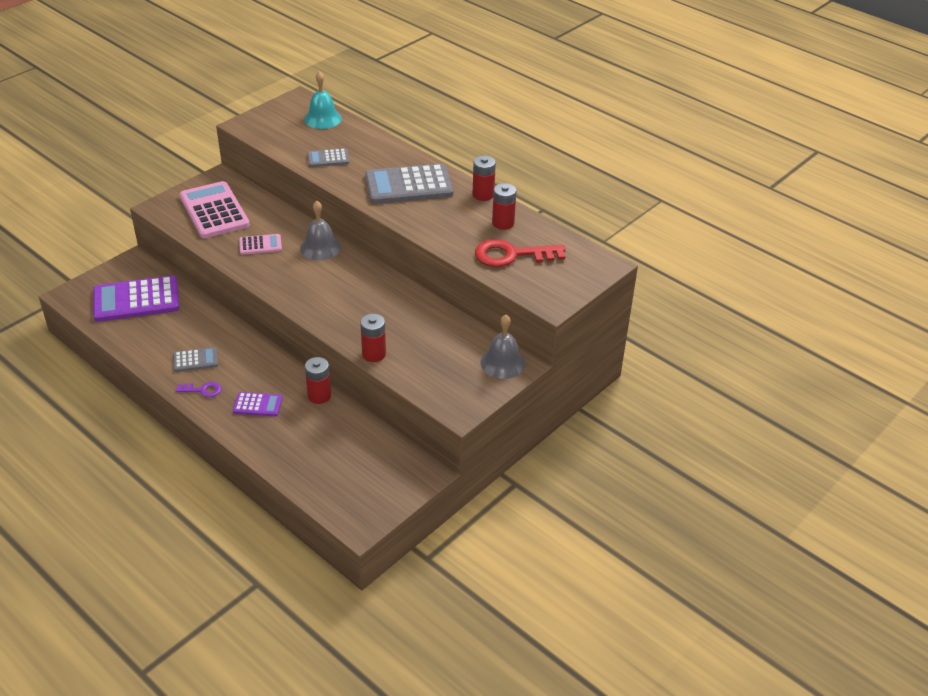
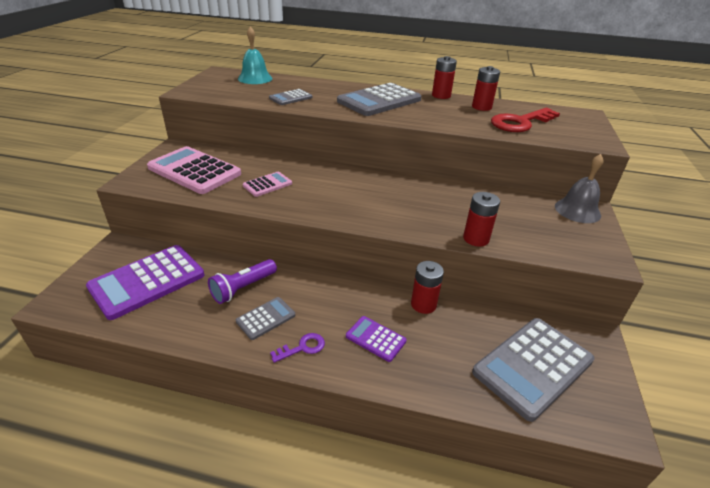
camera: 30 degrees left, 5 degrees down
(198, 331) = (243, 288): none -> purple flashlight
(257, 405) = (375, 339): purple calculator -> purple calculator turned 120 degrees counterclockwise
(320, 247) = (325, 173): grey bell -> none
(349, 469) = (533, 366): none -> grey calculator

